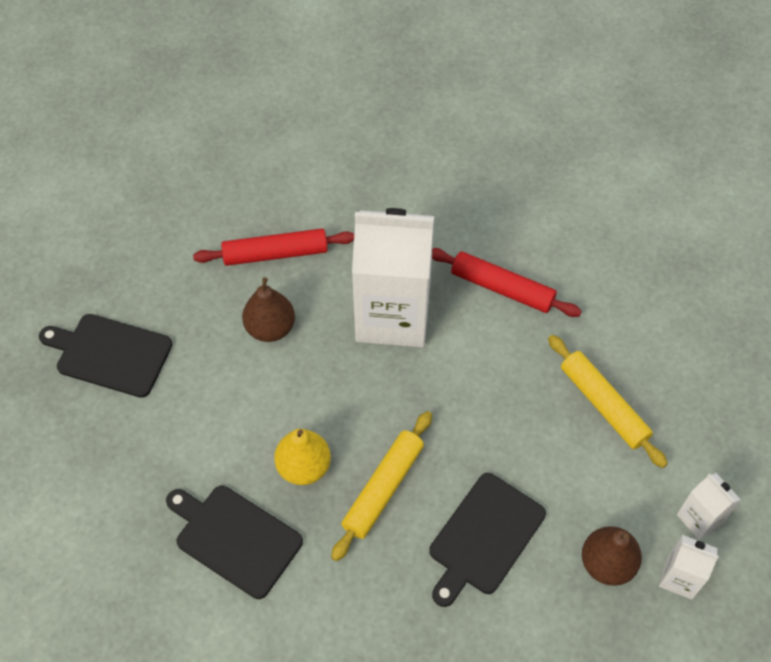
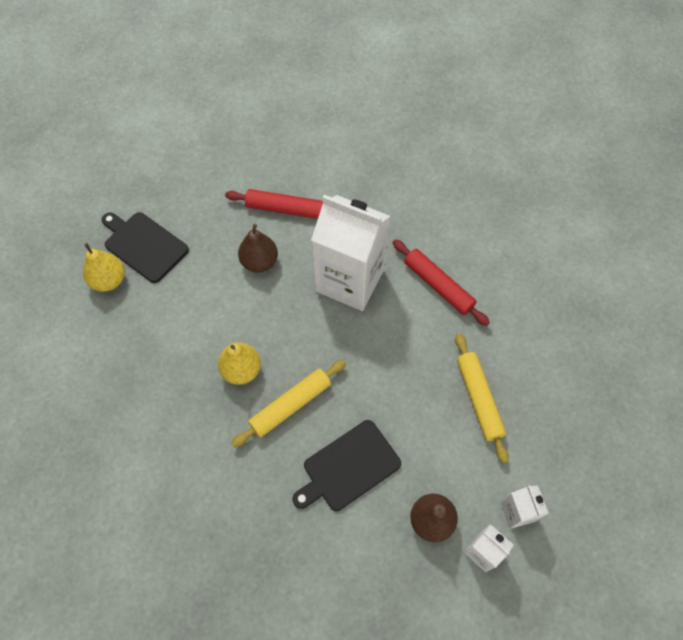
camera: 20 degrees right, 5 degrees up
(82, 412) = (109, 280): none -> yellow pear
(234, 538) = (173, 405): black cutting board -> none

